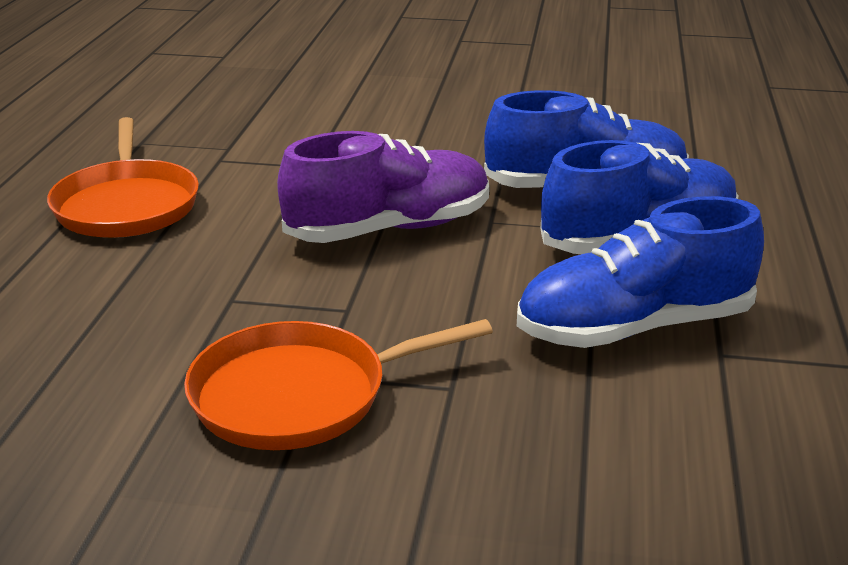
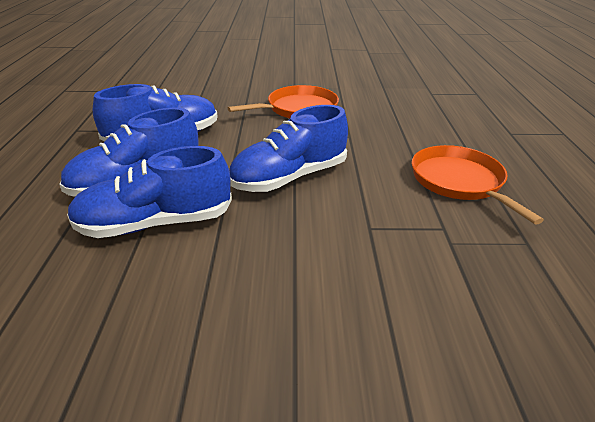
camera: 170 degrees right, 5 degrees up
(389, 229) = (289, 178): purple shoe -> blue shoe

